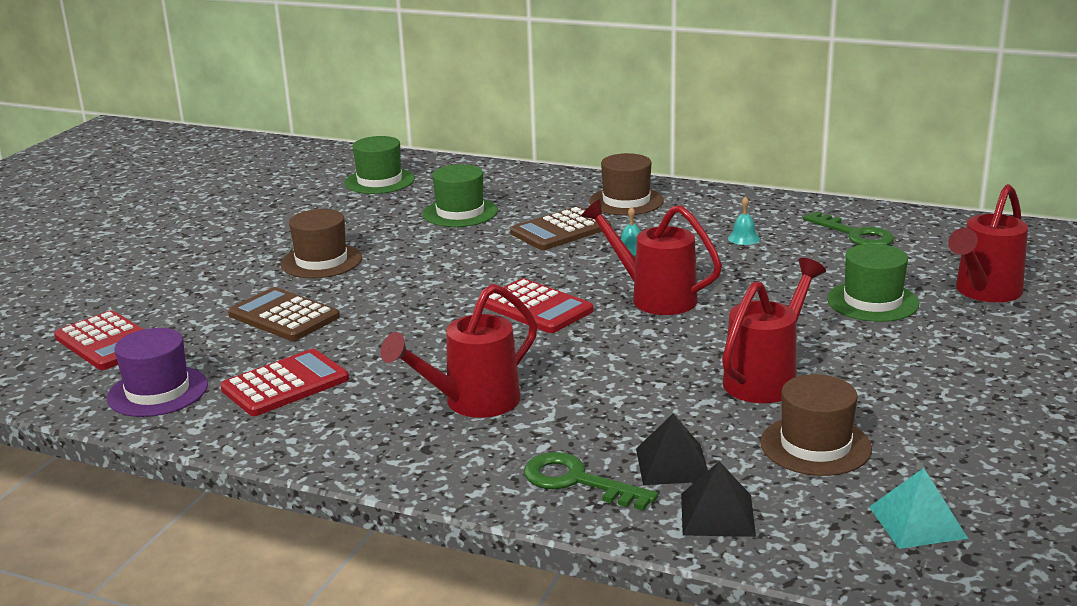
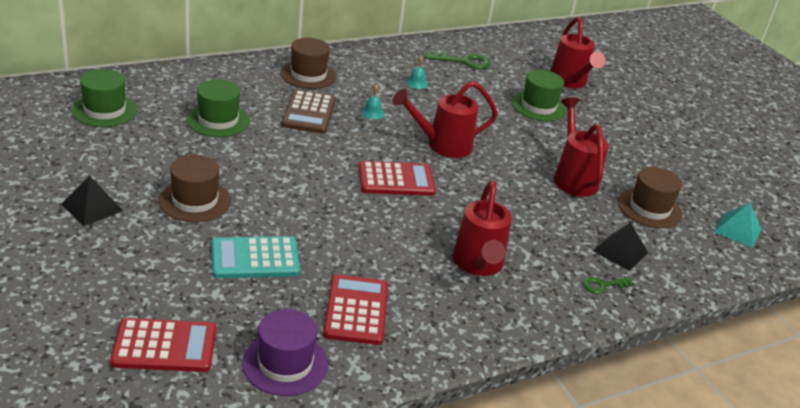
camera: 55 degrees left, 10 degrees up
(284, 316) = (255, 258): brown calculator -> turquoise calculator
(577, 481) = (603, 285): green key -> green key, size x0.59
(717, 514) = (678, 269): black pyramid -> black pyramid (92, 207)

